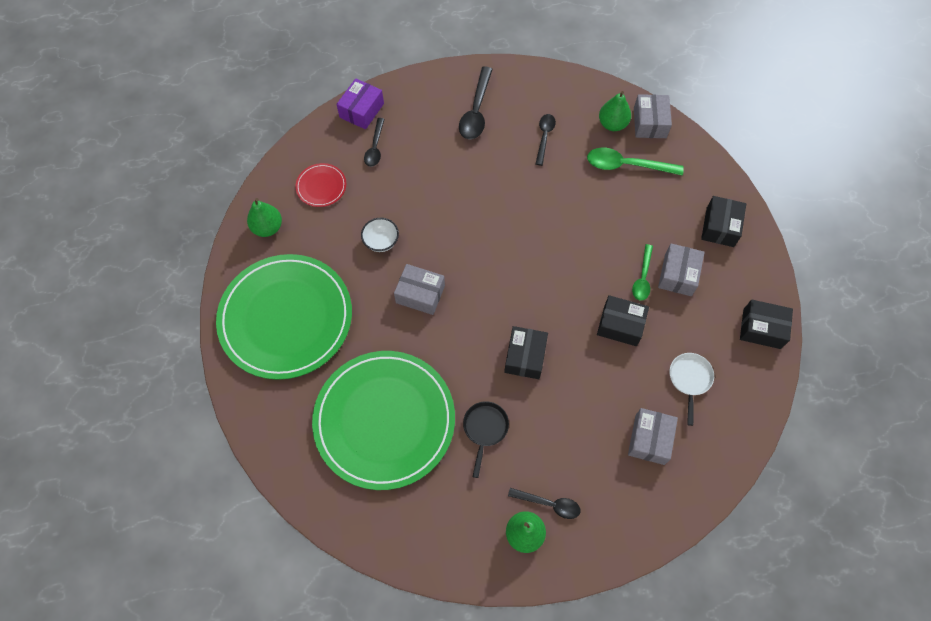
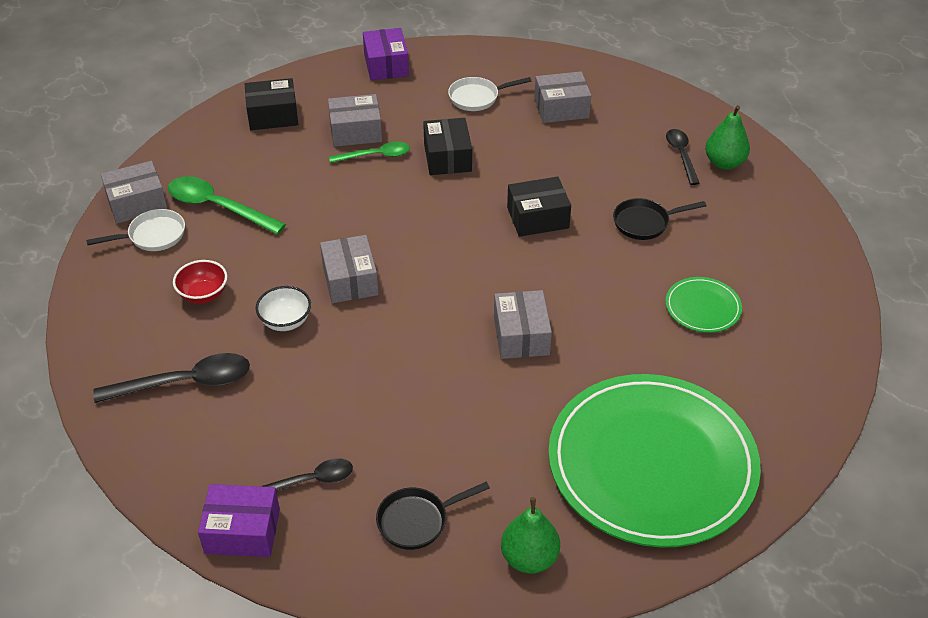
camera: 115 degrees left, 20 degrees down
(321, 186) = (417, 521): red plate -> black pan
(381, 241) = (469, 406): white bowl -> white bowl (285, 321)
(384, 420) = (702, 307): green plate -> green plate, size x0.41
(518, 217) = (350, 280): none -> grey box
(544, 137) = (203, 294): black spoon -> red bowl
(612, 124) = (153, 236): green pear -> white pan
(626, 165) = (217, 207): green spoon -> green spoon turned 135 degrees clockwise
(761, 328) = (386, 65): black box -> purple box

